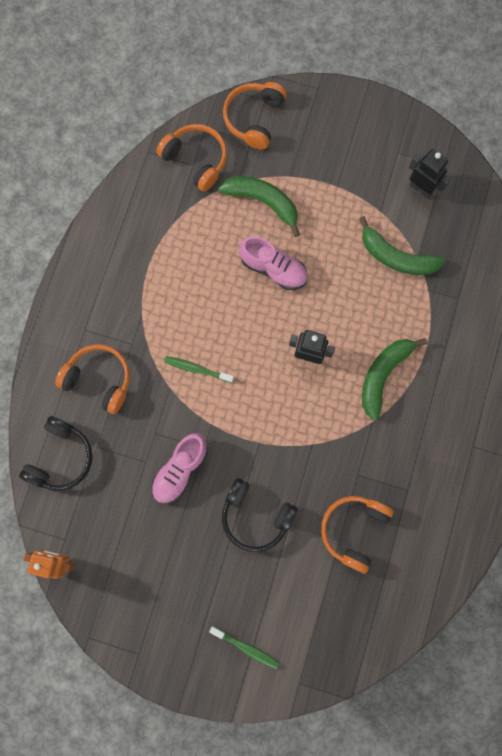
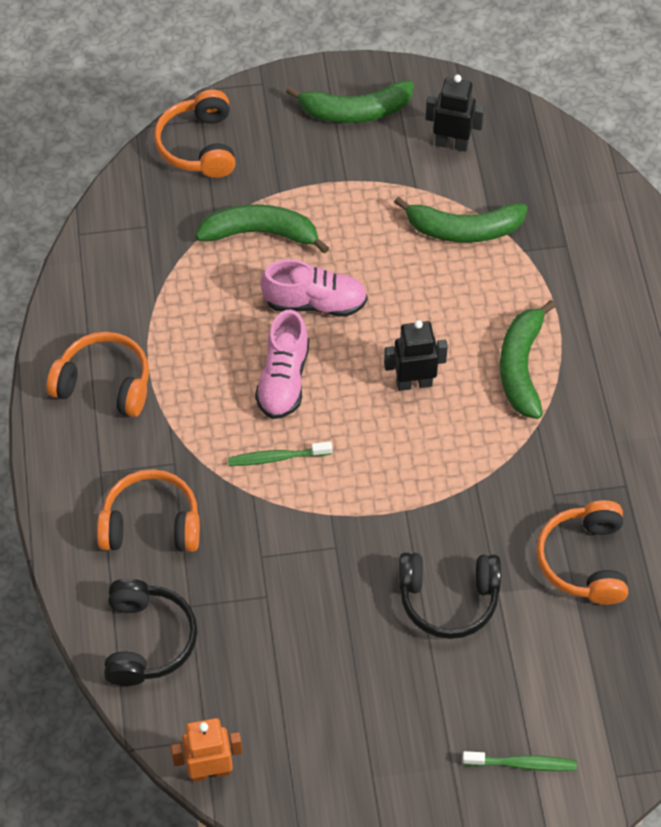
camera: 25 degrees left, 20 degrees down
(180, 470) = (318, 586): pink shoe -> pink shoe (283, 379)
(196, 160) = (147, 219): orange headphones -> orange headphones (104, 383)
(369, 136) = (355, 111): none -> green banana

